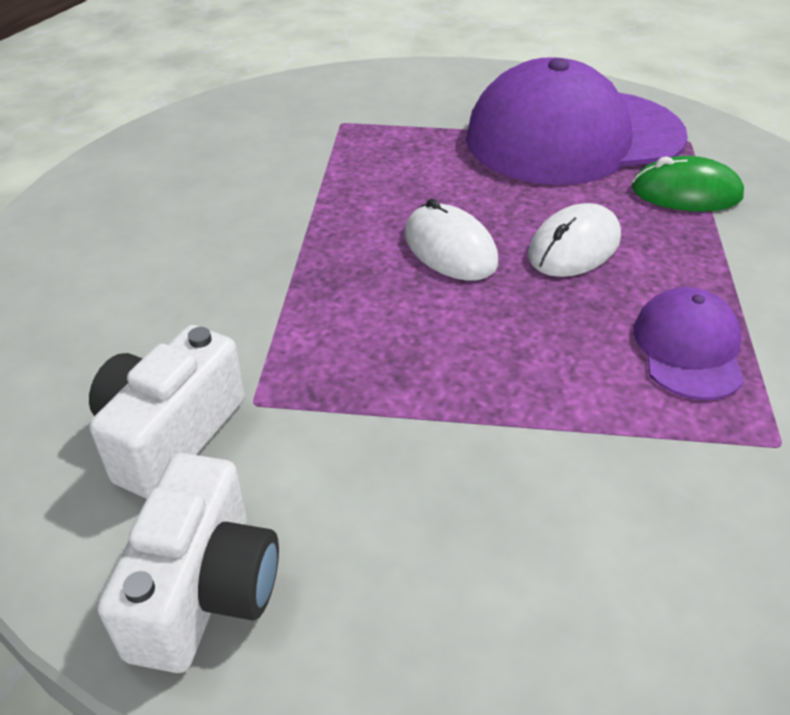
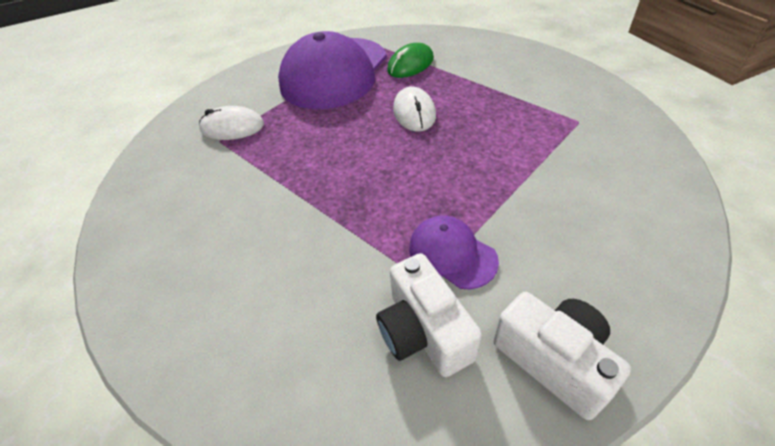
camera: 50 degrees left, 5 degrees up
(450, 248) = (374, 151): white mouse -> white mouse (232, 127)
(688, 348) = (508, 115): purple cap -> purple cap (452, 254)

